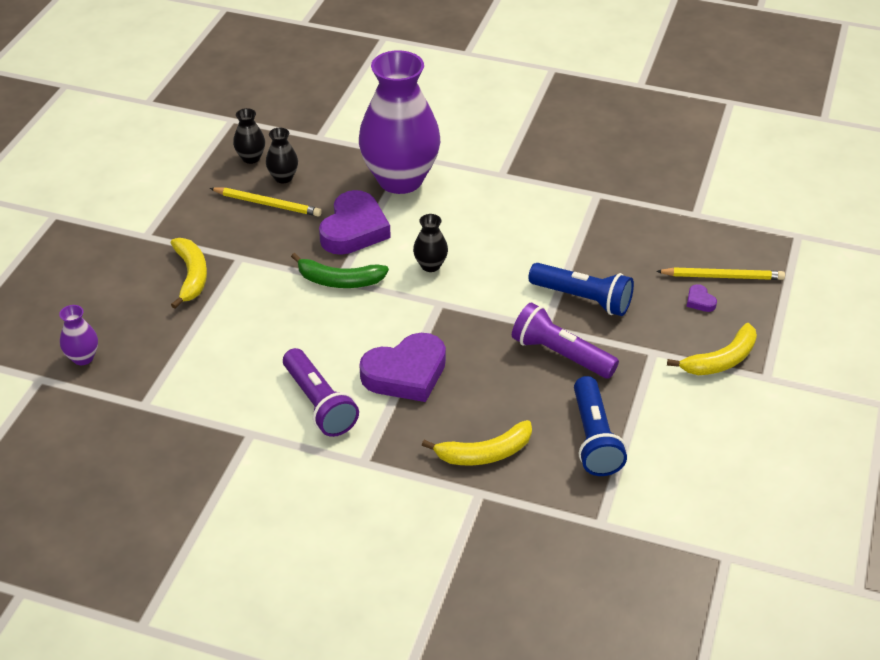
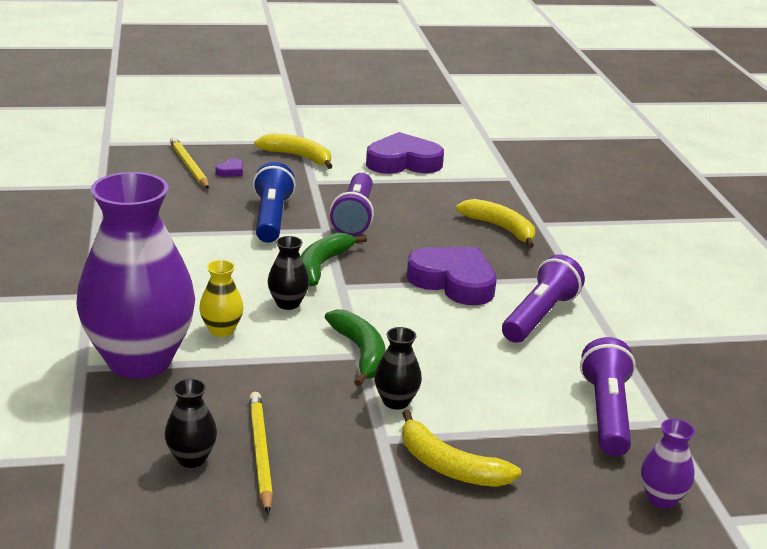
camera: 120 degrees left, 15 degrees down
(177, 377) = (606, 413): none -> purple flashlight
(191, 276) = (449, 466): yellow banana -> yellow banana turned 105 degrees counterclockwise
(251, 158) = (160, 507): black vase -> black vase (396, 401)
(354, 229) = (263, 368): purple heart -> purple heart (403, 162)
(414, 223) = (221, 330): none -> yellow vase
(479, 302) = (321, 266): none -> green banana
(594, 438) = (434, 190): blue flashlight -> none

